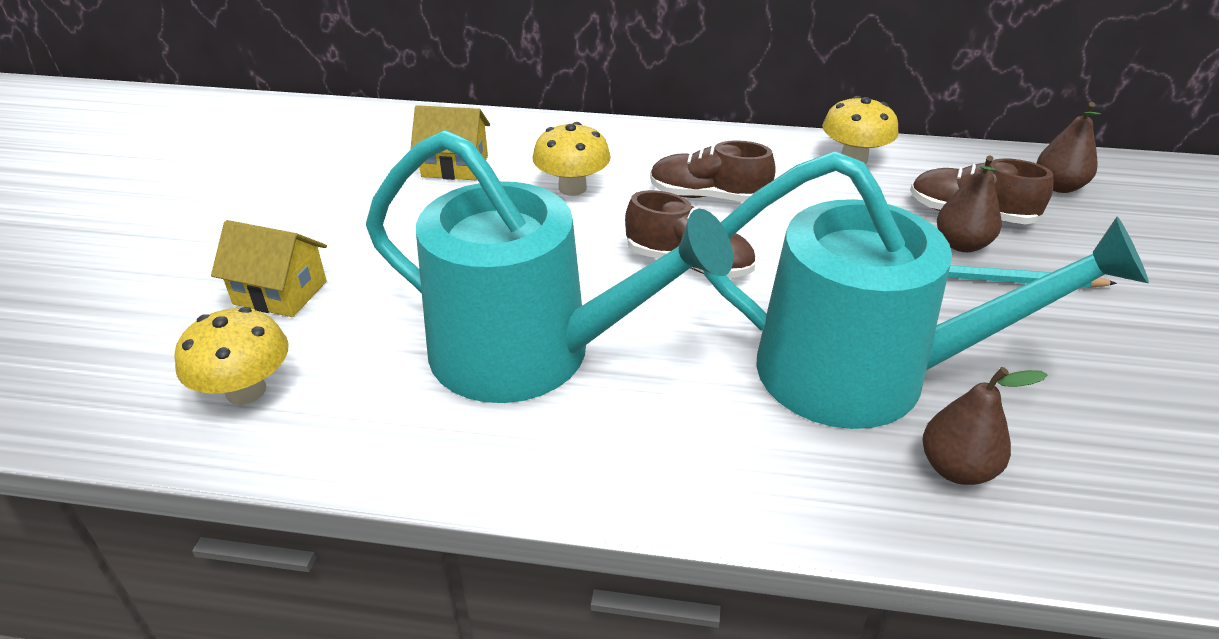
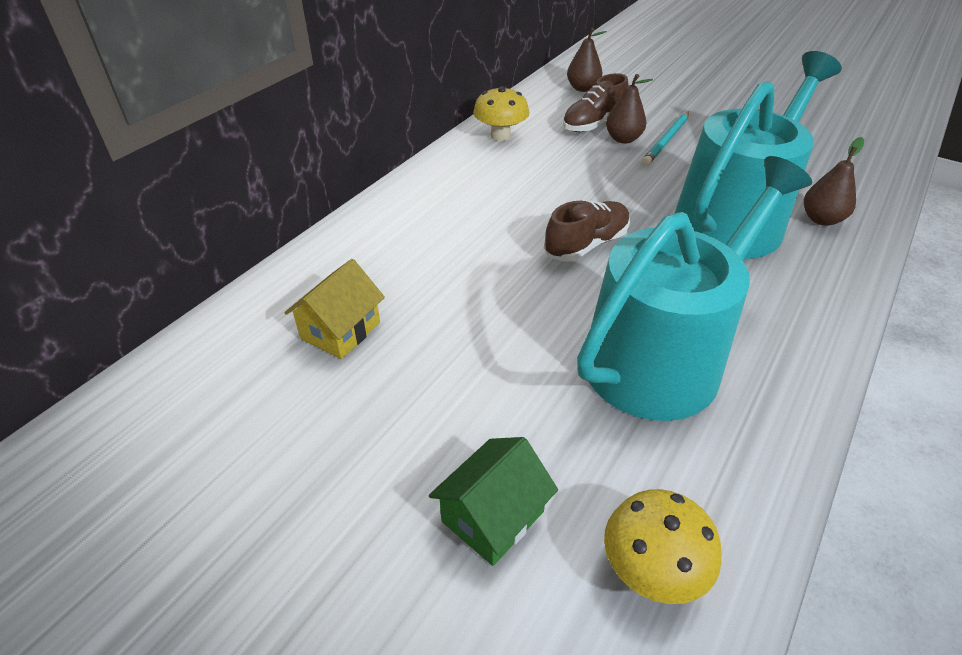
camera: 65 degrees left, 5 degrees up
(280, 293) = (493, 516): yellow house -> green house
(572, 188) = (439, 269): yellow mushroom -> none
(708, 196) = (504, 208): brown shoe -> none

